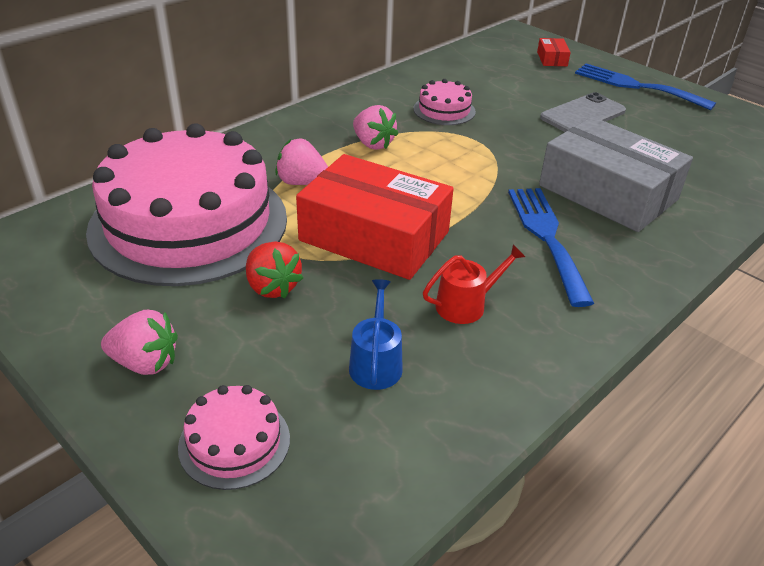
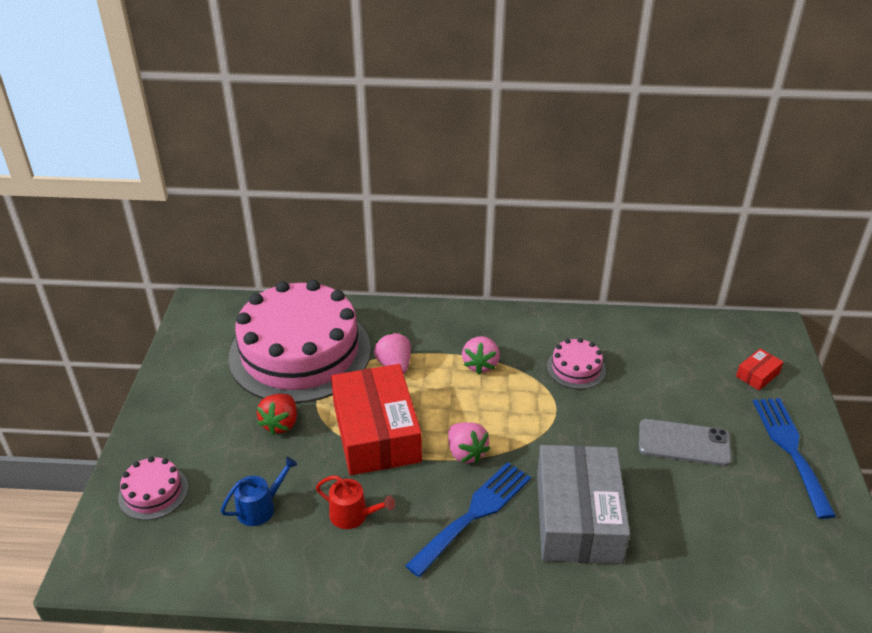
camera: 50 degrees right, 0 degrees up
(145, 363) = (176, 422): pink strawberry -> pink strawberry (466, 453)

